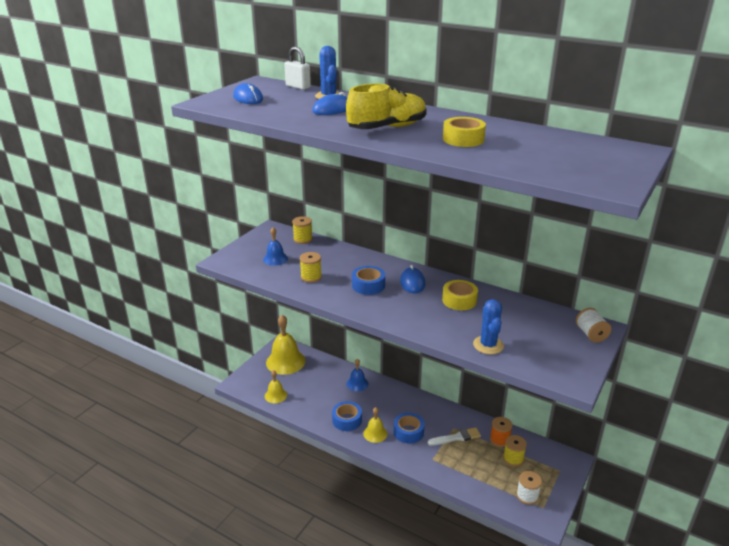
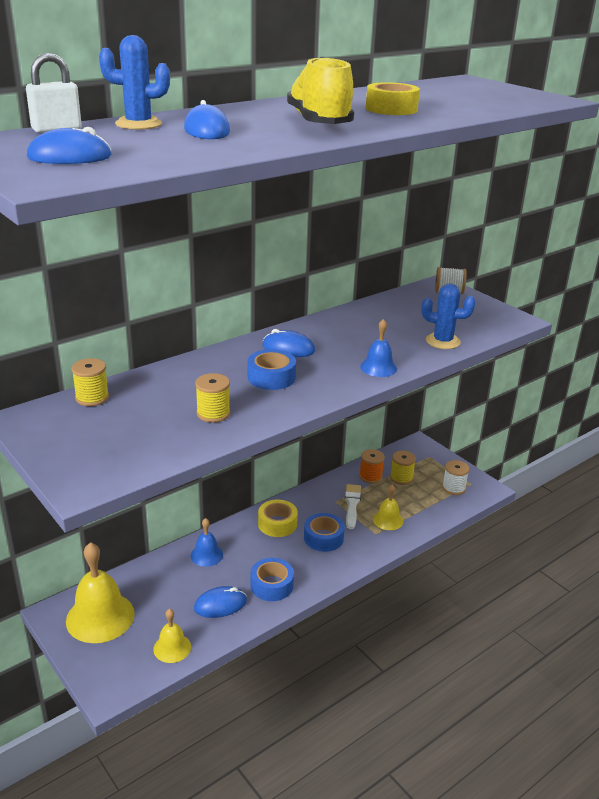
camera: 70 degrees left, 0 degrees up
(275, 259) = (130, 433): blue bell -> blue bell (378, 367)
(318, 403) = (220, 604): none -> blue mouse
(375, 433) = (310, 566): yellow bell -> yellow bell (388, 520)
(459, 300) = (348, 333): yellow tape -> yellow tape (277, 524)

